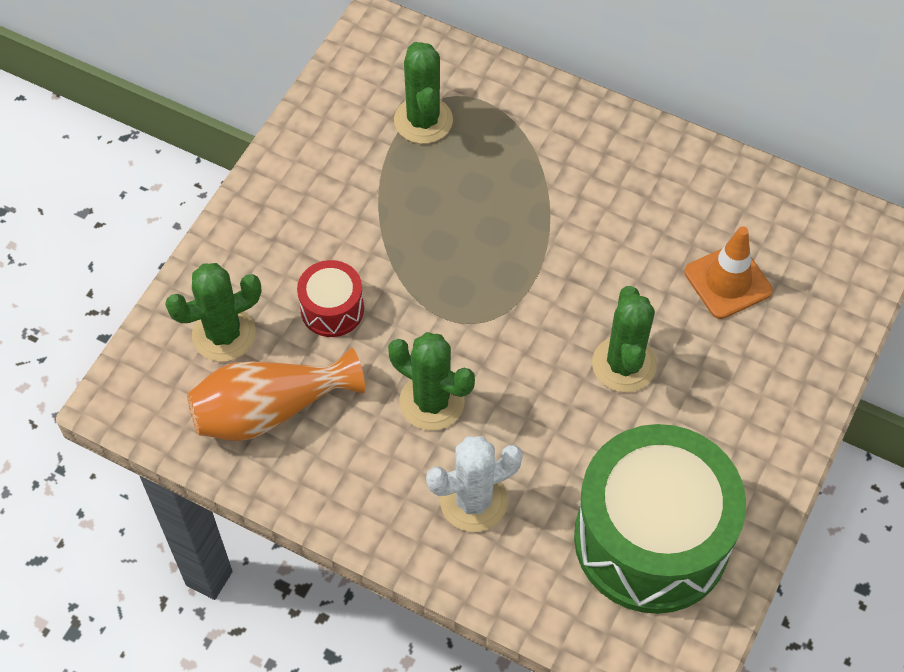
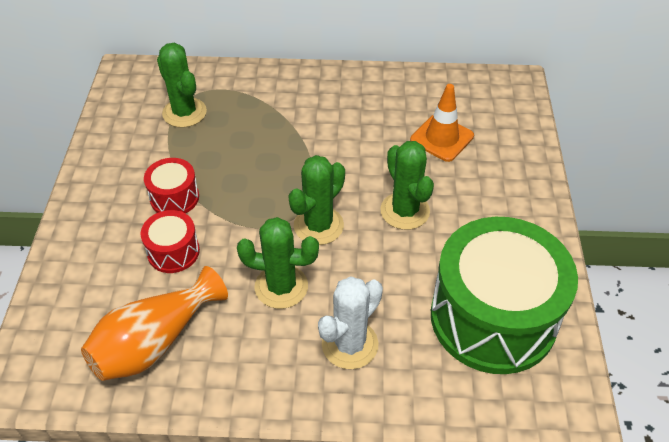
camera: 25 degrees left, 10 degrees down
(224, 334) = (93, 300): green cactus -> green cactus (318, 225)
(362, 238) = (174, 197): none -> red drum

